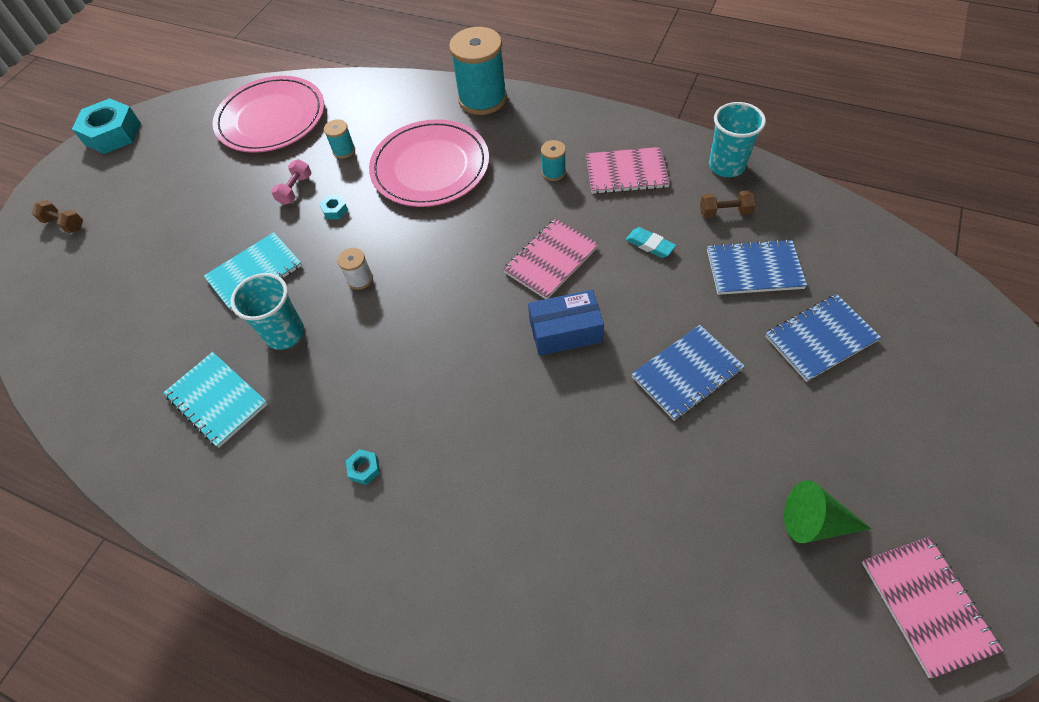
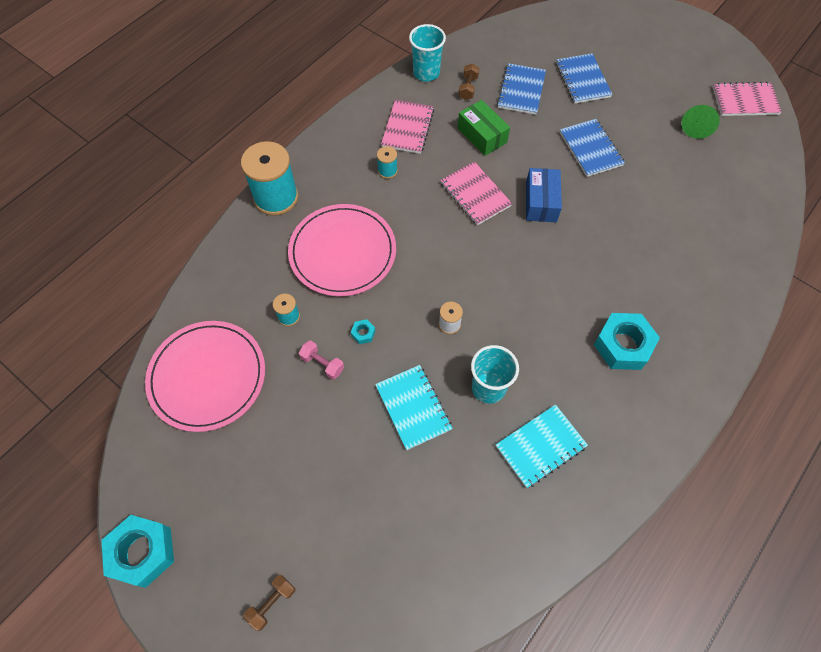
camera: 80 degrees left, 5 degrees up
(364, 469) = (623, 345): turquoise nut -> turquoise nut, size x2.39
(650, 245) = (482, 135): turquoise eraser -> green box

